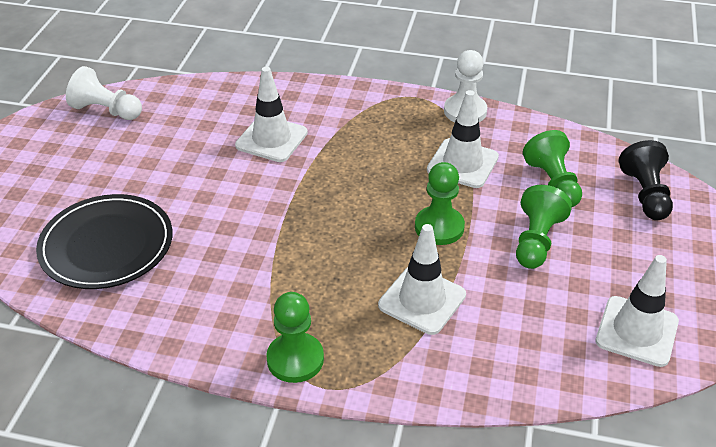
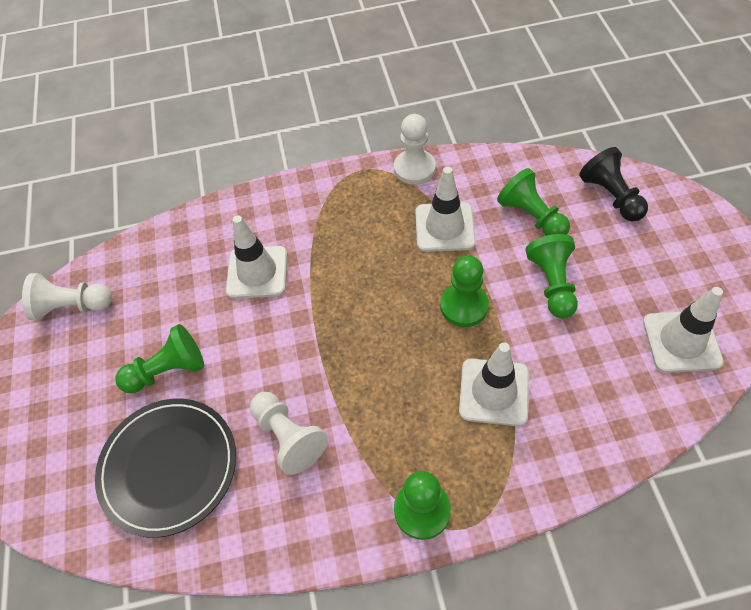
camera: 20 degrees left, 15 degrees up
(151, 180) = (168, 370): none -> green pawn
(217, 263) = (288, 437): none -> white pawn

